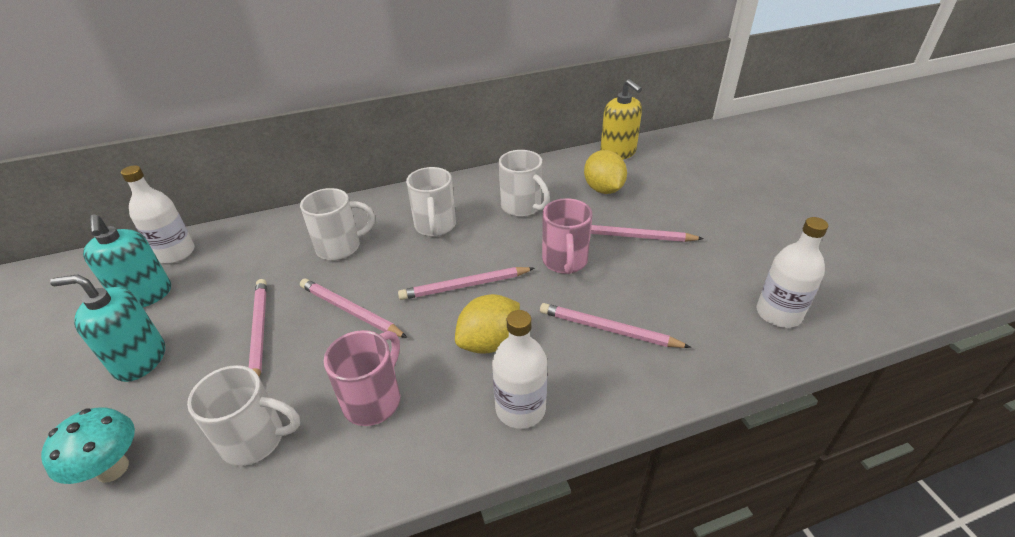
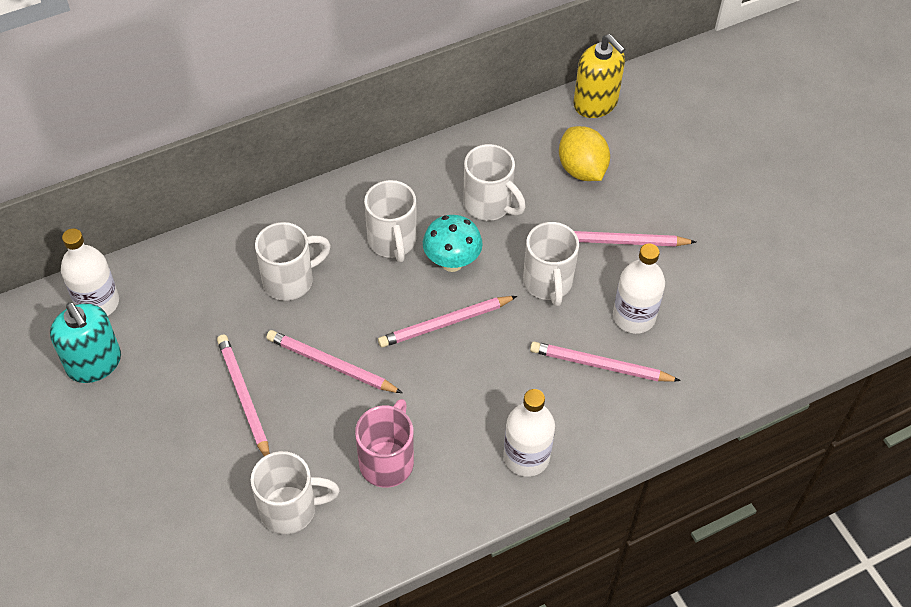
camera: 10 degrees left, 15 degrees up
(112, 469) = (171, 548): turquoise mushroom -> turquoise mushroom (452, 262)
(140, 360) = (134, 440): turquoise soap dispenser -> none
(489, 342) = (484, 390): yellow lemon -> none
(565, 262) = (548, 283): pink mug -> white mug
(778, 313) = (766, 333): white bottle -> white bottle (634, 317)

